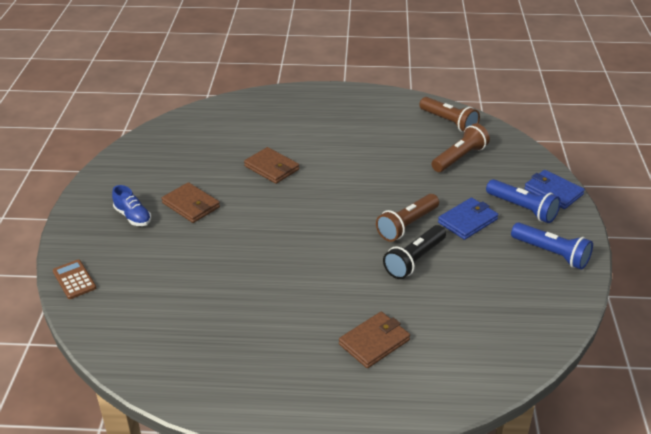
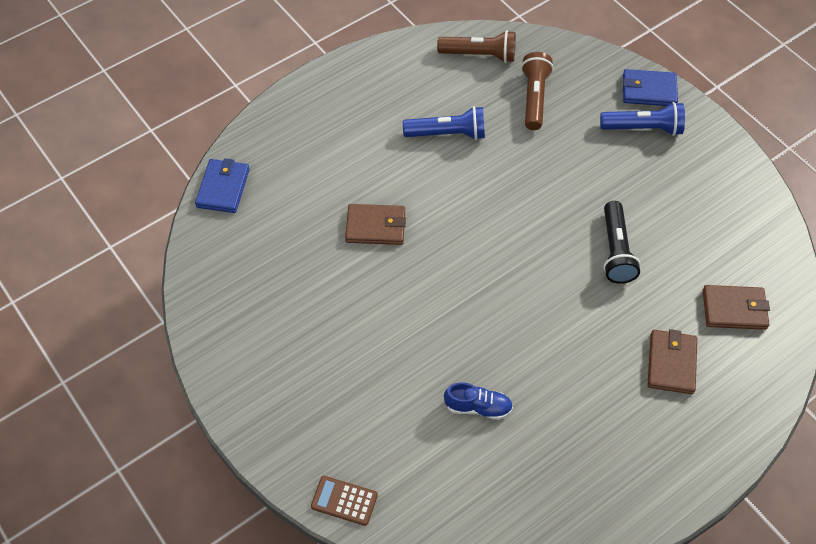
camera: 40 degrees left, 20 degrees up
(133, 217) = (309, 385): blue shoe -> blue shoe (478, 407)
(191, 205) = (350, 329): brown wallet -> brown wallet (734, 309)
(407, 225) = (570, 214): brown flashlight -> none
(467, 221) = (614, 174): blue wallet -> blue wallet (223, 188)
(551, 254) = (710, 166): blue flashlight -> blue flashlight (447, 134)

